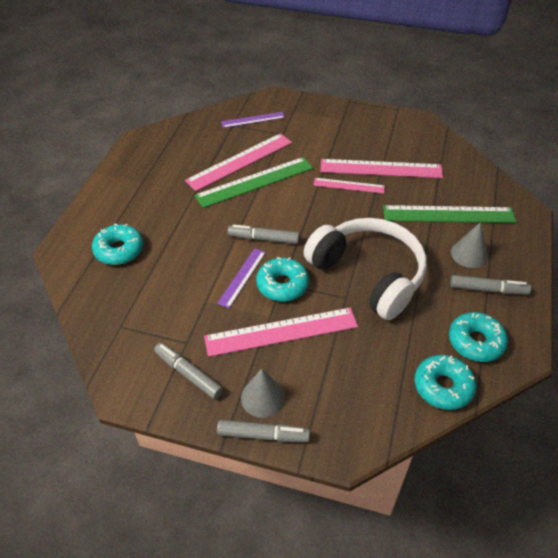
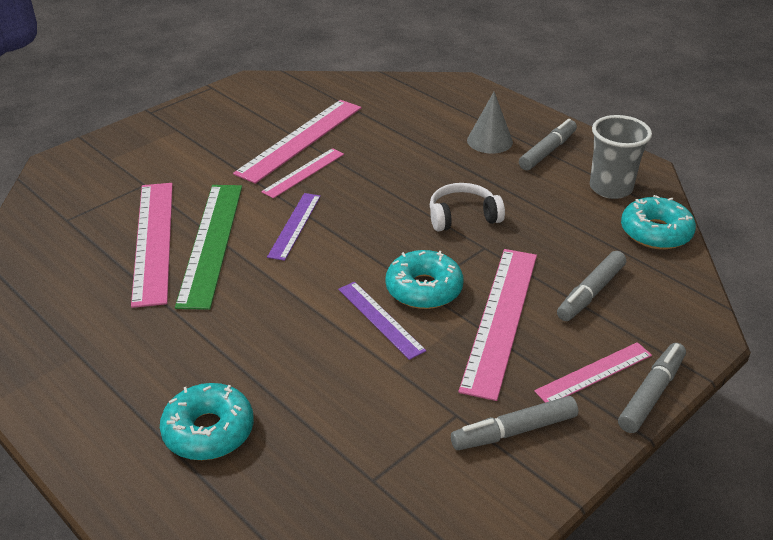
camera: 60 degrees left, 10 degrees down
(253, 120) = (81, 198): purple ruler -> purple ruler (295, 225)
(262, 397) = (594, 373): grey cone -> pink ruler
(263, 239) = (328, 275): grey marker -> grey marker (590, 293)
(369, 274) = (462, 216): white headphones -> white headphones, size x0.47
(448, 214) = (420, 128): green ruler -> none
(475, 342) = (611, 188): turquoise donut -> grey cup

